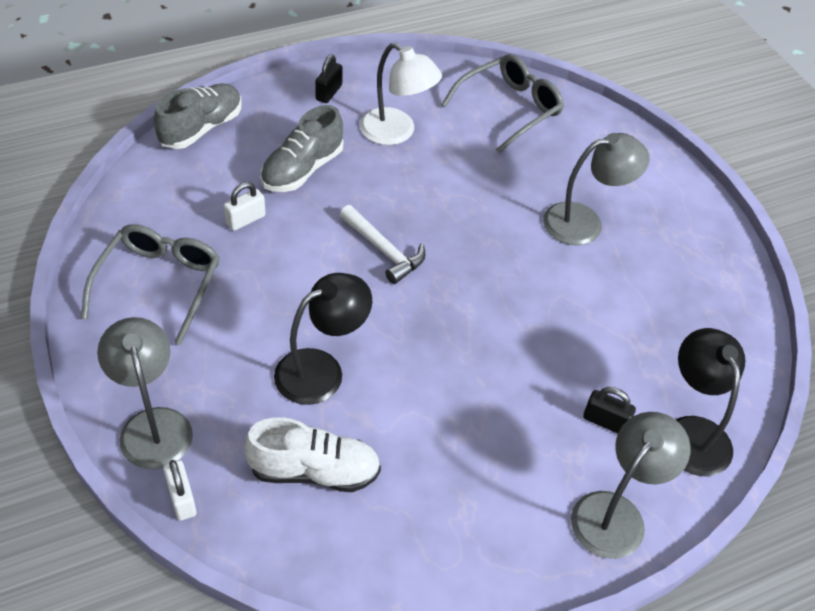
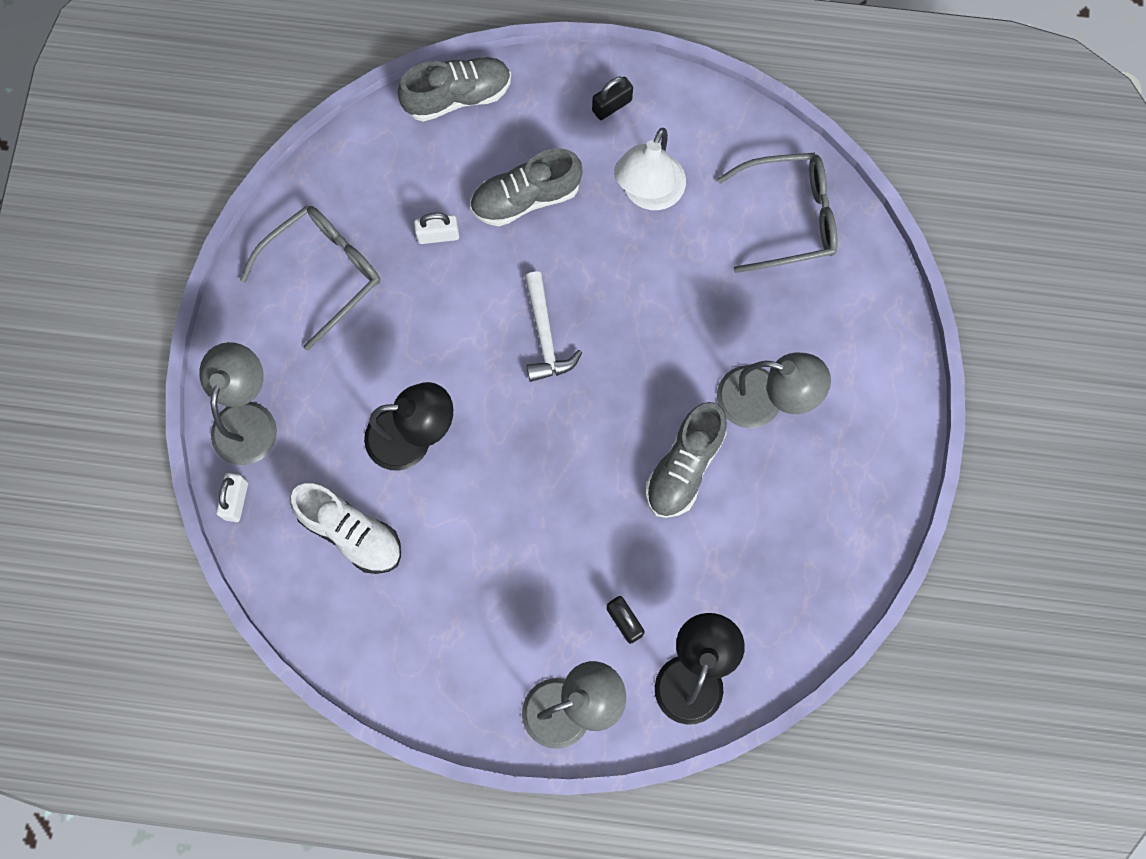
camera: 35 degrees right, 25 degrees up
(396, 133) = (648, 194): white lamp -> white lamp turned 45 degrees clockwise
(562, 289) = (684, 466): none -> grey shoe

